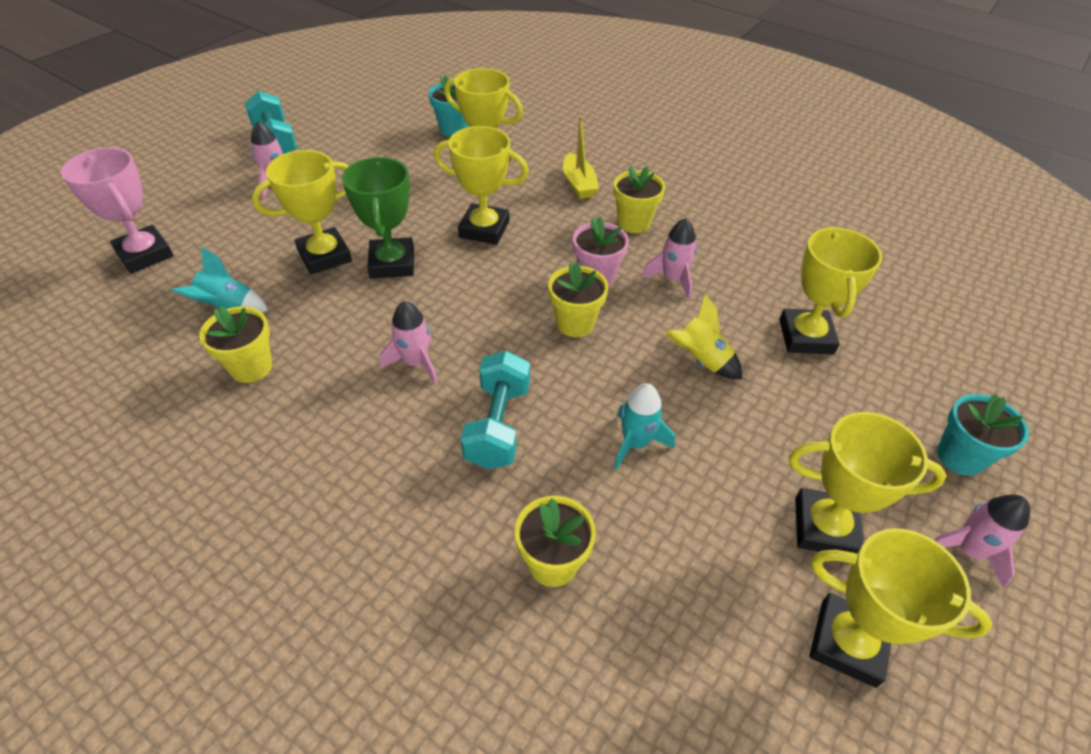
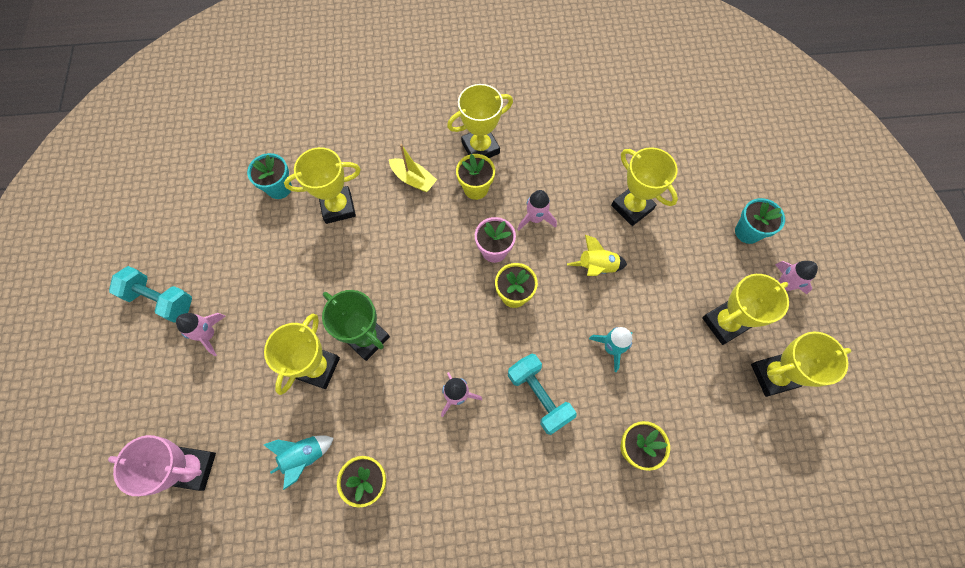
camera: 40 degrees left, 20 degrees up
(484, 229) = (393, 264): yellow trophy -> yellow trophy (480, 148)

